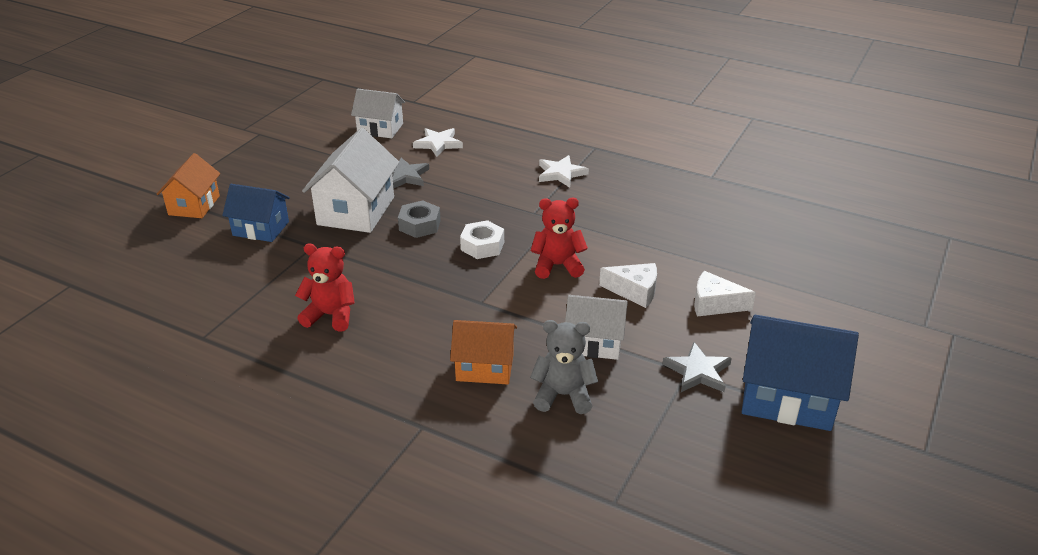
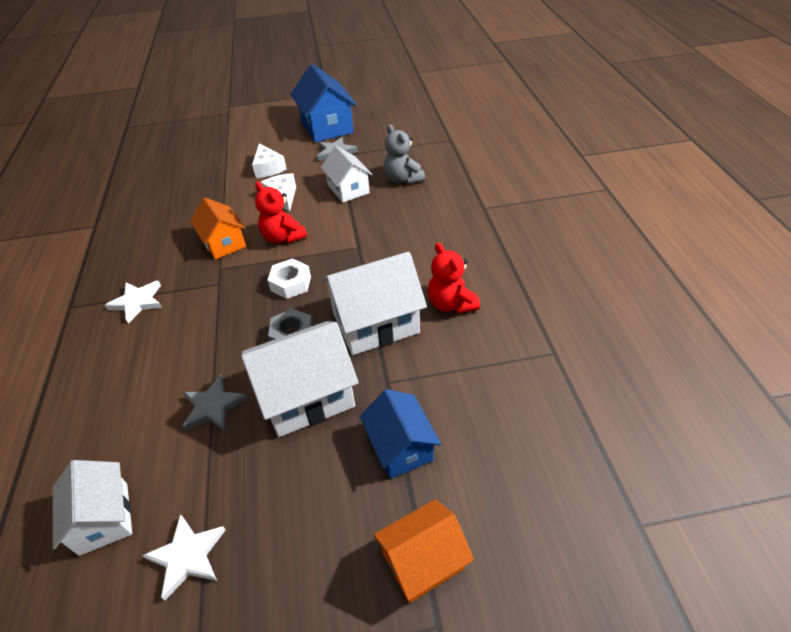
camera: 125 degrees left, 10 degrees up
(373, 267) = (375, 323): none -> white house
(438, 144) = (120, 427): white star -> white star (187, 556)
(485, 367) = (415, 213): orange house -> orange house (224, 243)

